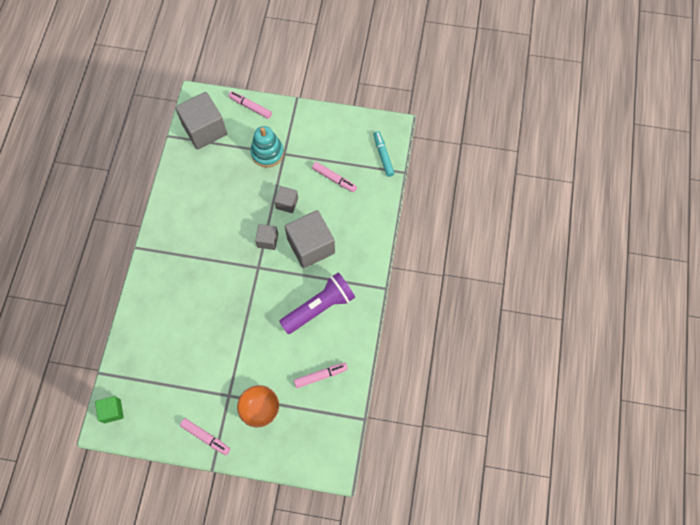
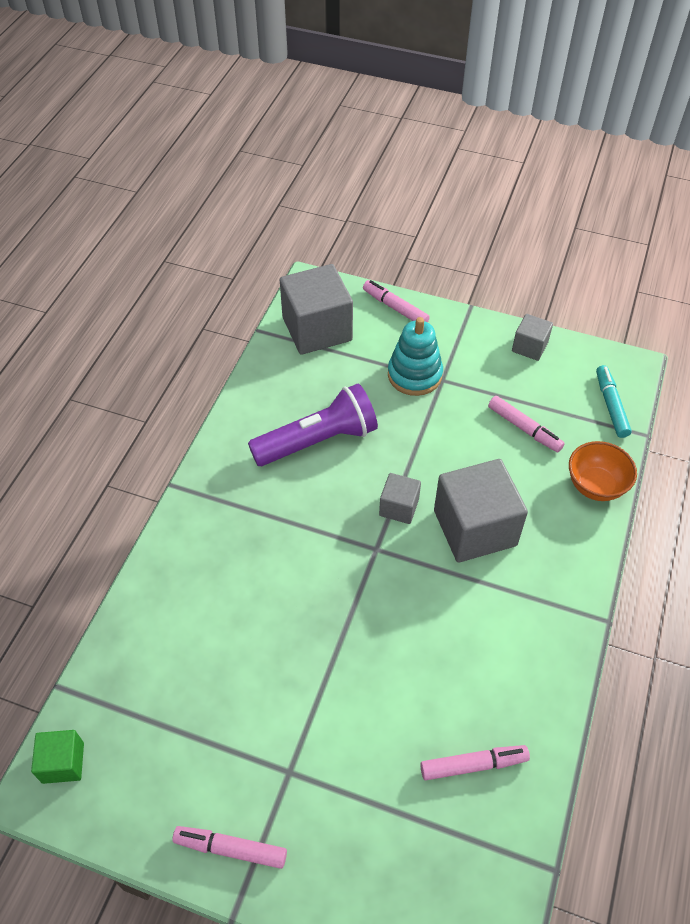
camera: 10 degrees right, 15 degrees down
(205, 437) = (231, 848): pink marker -> pink marker turned 150 degrees clockwise
(260, 409) = (346, 810): orange bowl -> orange bowl (595, 486)
(287, 203) = (439, 454): grey cube -> grey cube (529, 347)
(319, 307) = (481, 635): purple flashlight -> purple flashlight (318, 440)

